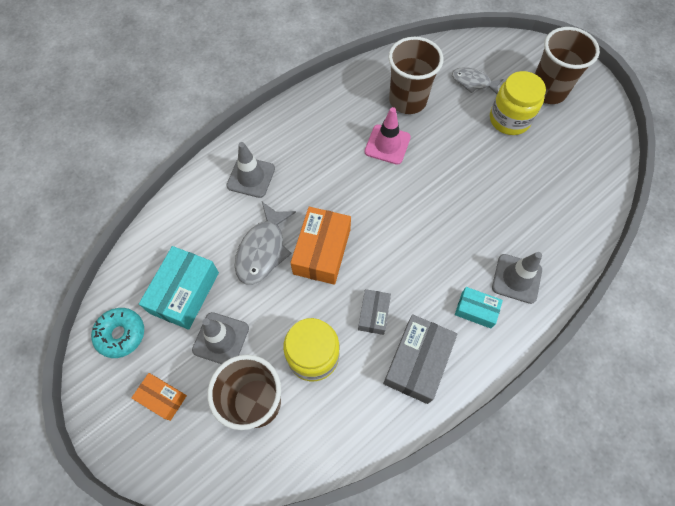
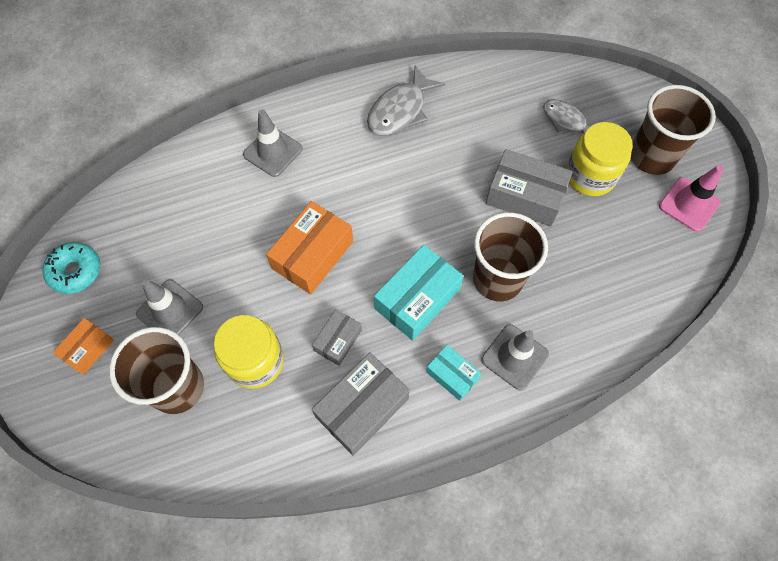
camera: 20 degrees right, 0 degrees up
(162, 398) = (88, 349): orange box -> orange box turned 75 degrees clockwise
(184, 292) = (154, 250): turquoise box -> turquoise box (417, 299)
(263, 250) = (252, 233): grey fish -> grey fish (400, 110)
(387, 144) = (435, 162): pink traffic cone -> pink traffic cone (689, 204)
(407, 100) = (480, 119): brown cup -> brown cup (497, 279)
(468, 150) = (525, 196): none -> grey box

